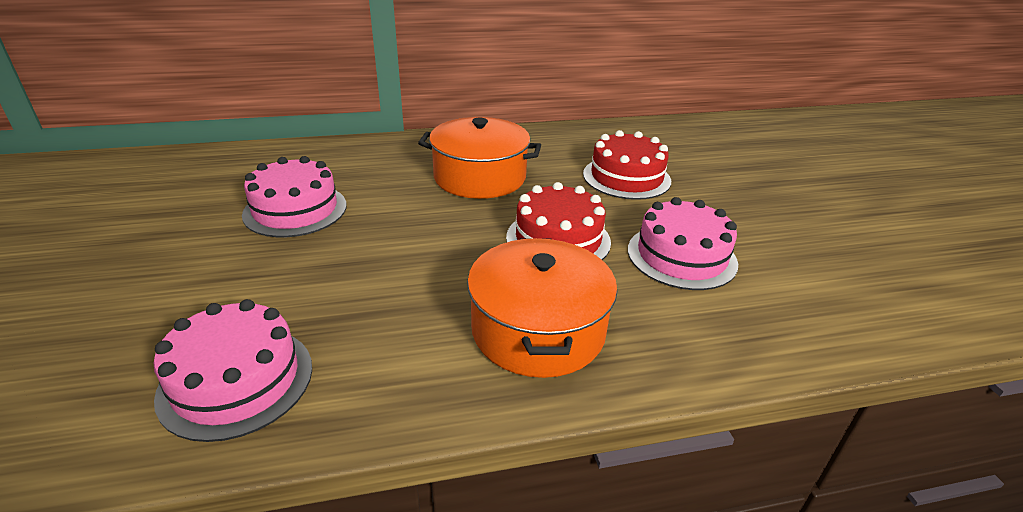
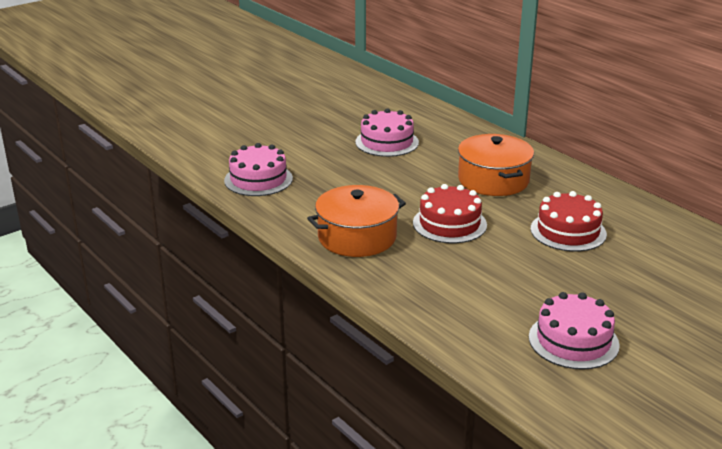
camera: 65 degrees right, 5 degrees down
(681, 256) = (480, 269): pink cake -> pink cake (573, 341)

